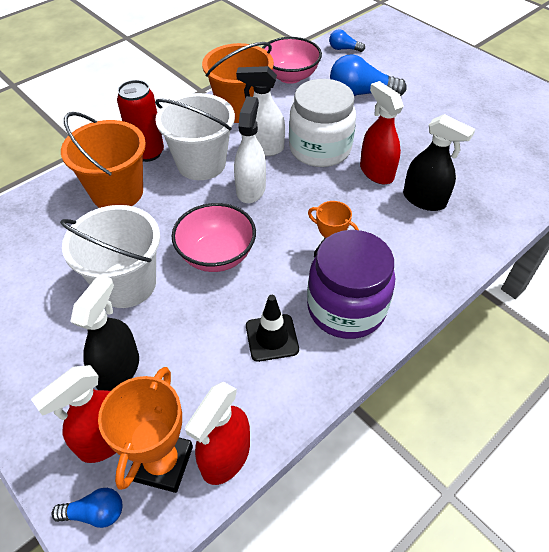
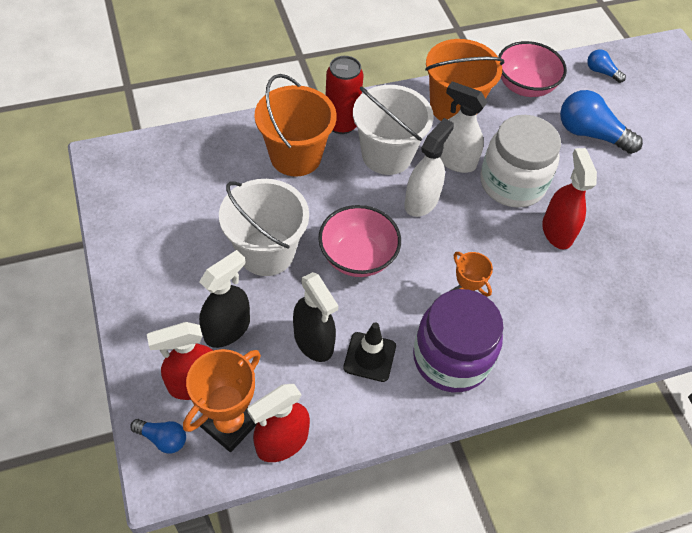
camera: 20 degrees right, 5 degrees up
(424, 200) = (589, 281): black spray bottle -> black spray bottle (313, 341)

